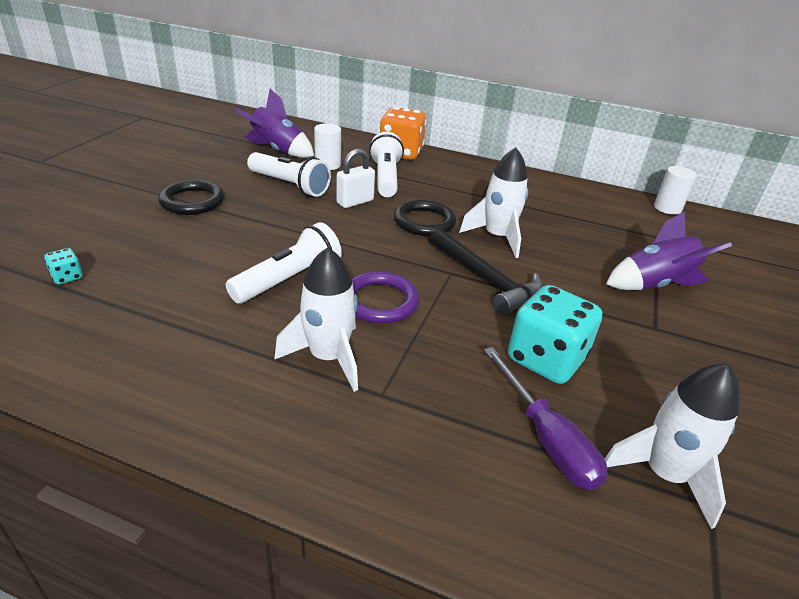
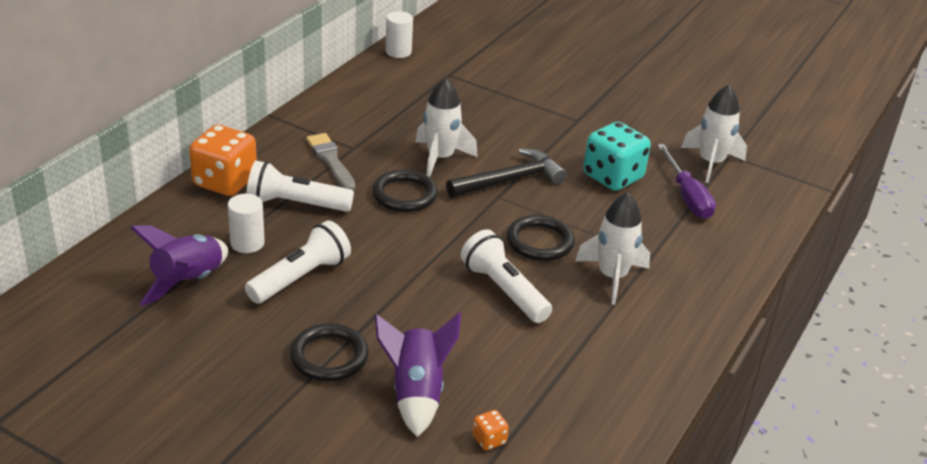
camera: 80 degrees left, 0 degrees up
(67, 277) = (489, 440): turquoise dice -> orange dice
(355, 202) = (352, 233): white padlock -> none
(380, 301) = (540, 242): purple ring -> black ring
(455, 187) = (330, 160): none -> grey brush
(546, 438) = (687, 196): purple screwdriver -> purple screwdriver turned 90 degrees clockwise
(654, 284) = (522, 101): purple rocket -> purple rocket (416, 393)

